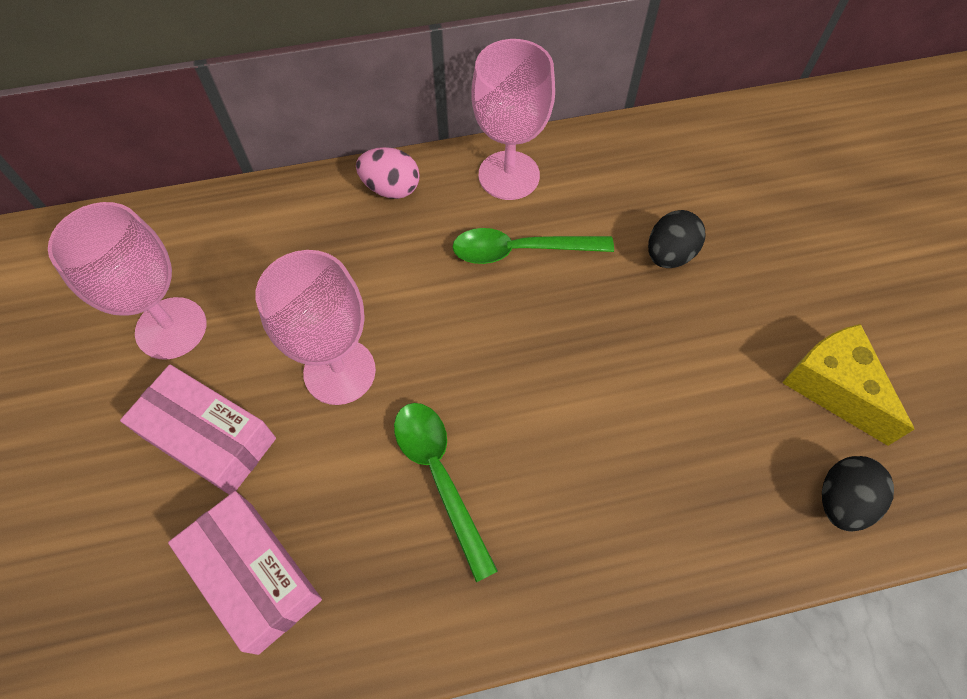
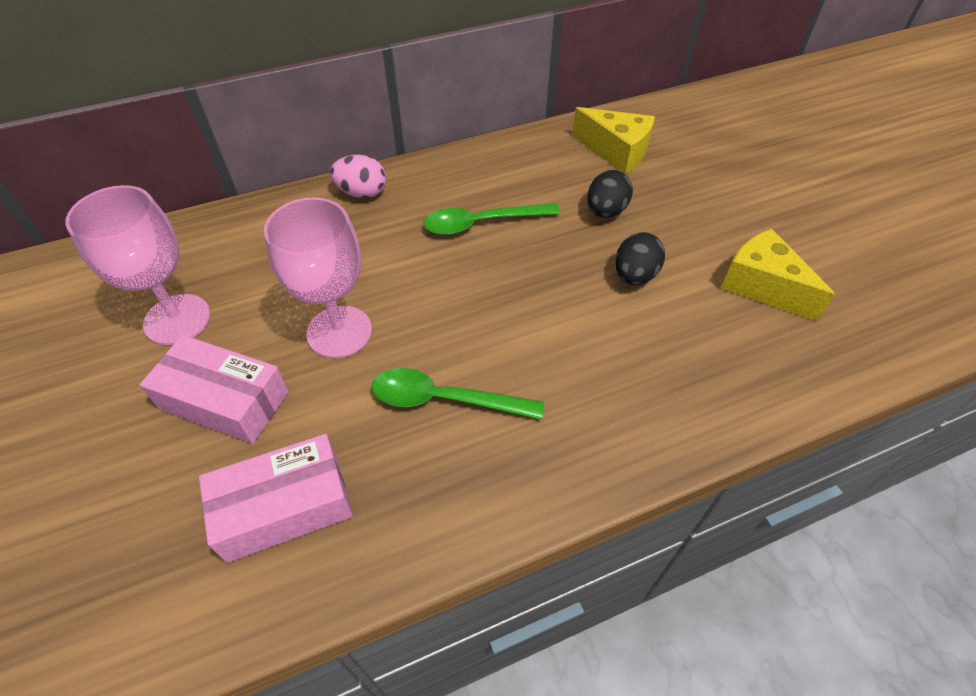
camera: 10 degrees left, 10 degrees down
(254, 576) = (284, 507): pink box -> pink box turned 60 degrees counterclockwise
(439, 476) = (444, 399): green spoon -> green spoon turned 45 degrees counterclockwise
(509, 175) = (461, 172): pink goblet -> none
(700, 170) = (616, 151): none -> yellow cheese
(841, 501) = (792, 366): black egg -> black egg (634, 275)

